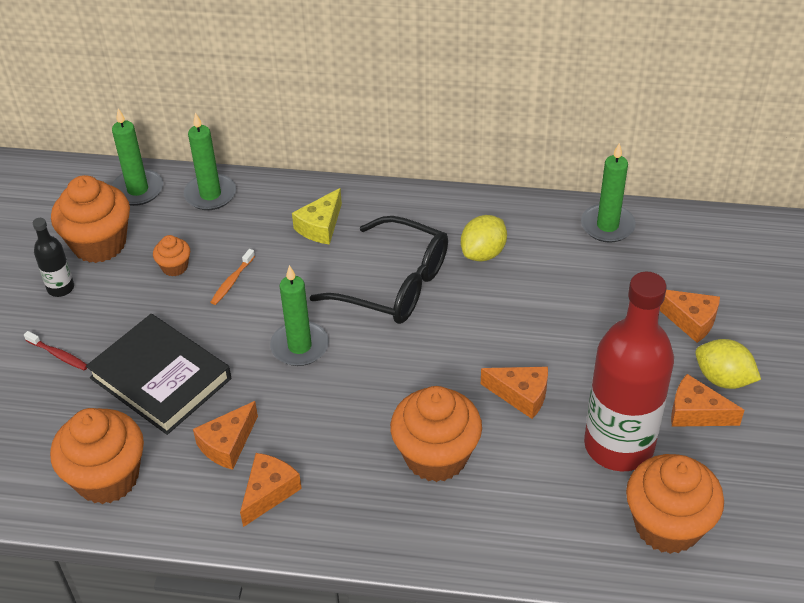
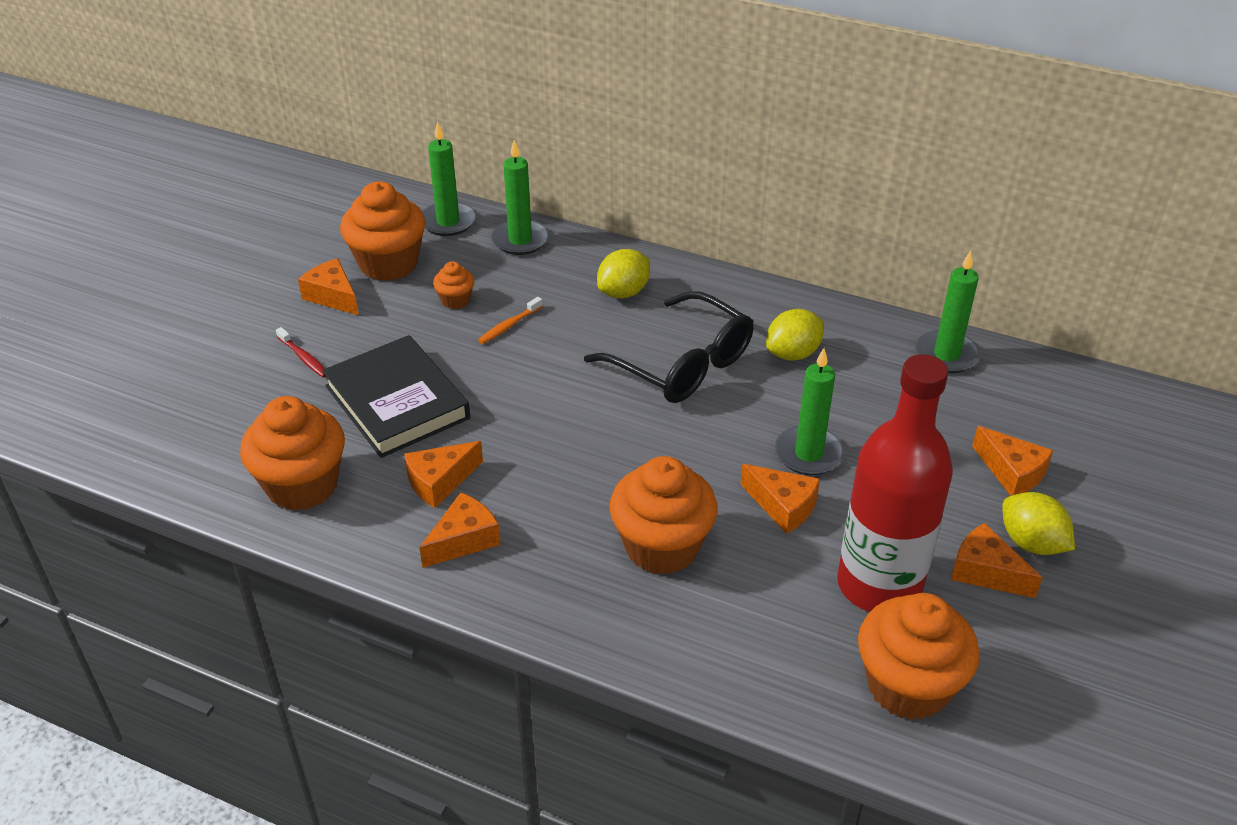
camera: 15 degrees right, 5 degrees down
(61, 288) = (333, 296): black bottle -> orange cheese
(299, 346) = (555, 403): green candle -> green candle (808, 454)
(320, 226) = (623, 292): yellow cheese -> yellow lemon

